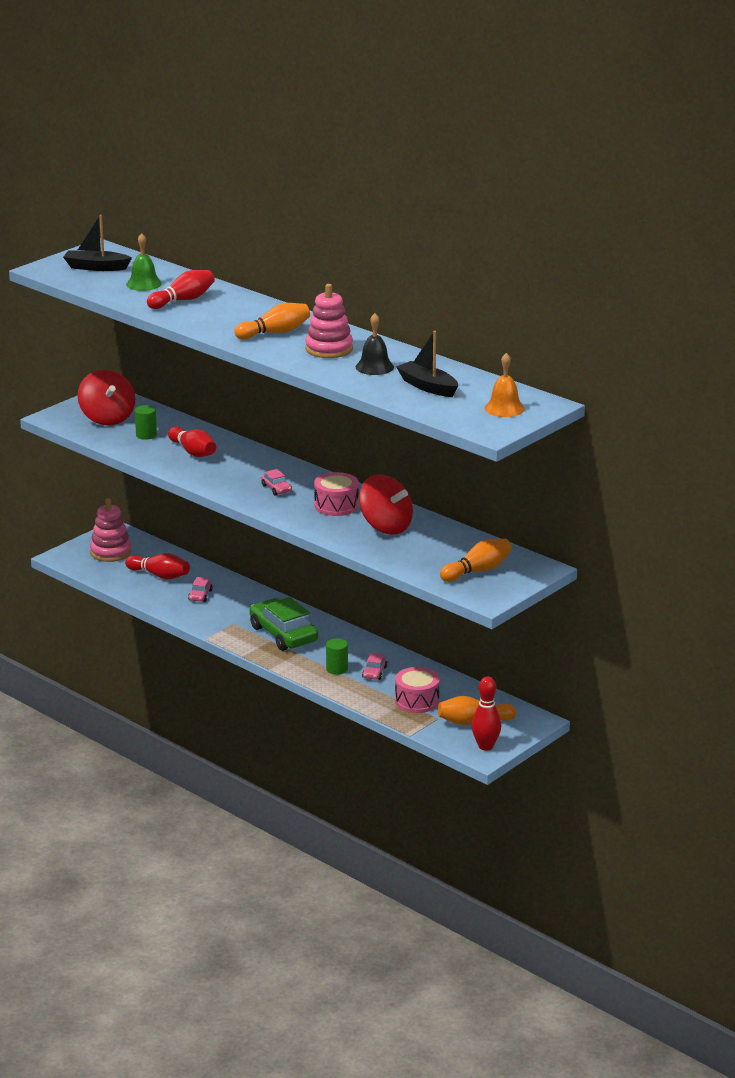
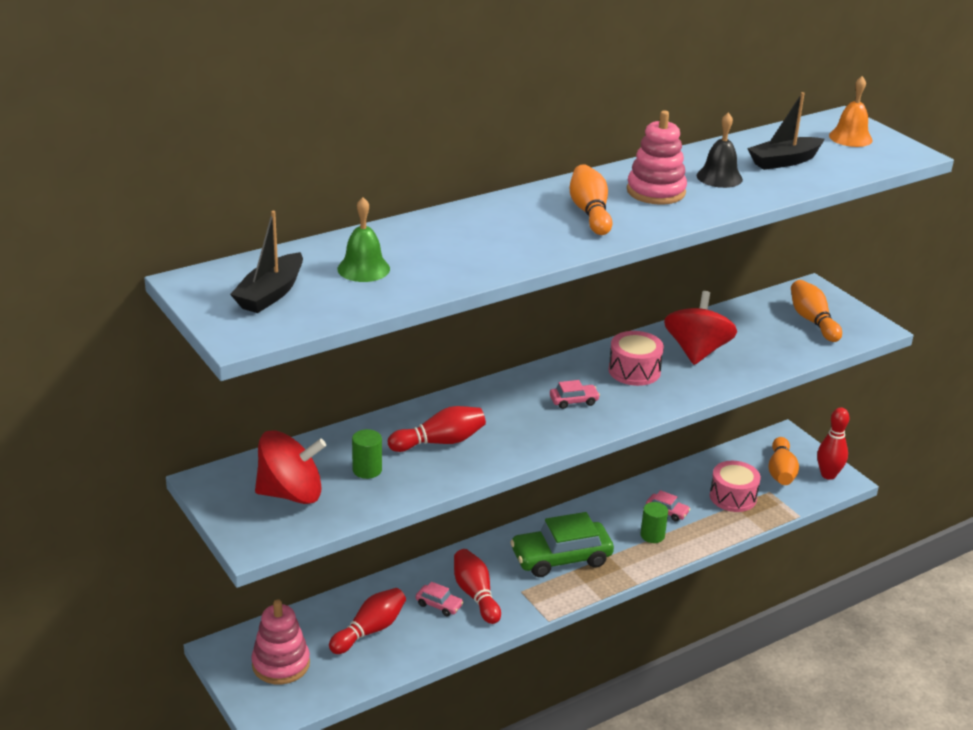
camera: 75 degrees left, 5 degrees up
(183, 300) = (444, 251): red bowling pin -> red bowling pin (475, 595)
(385, 526) = (697, 351): red spinning top -> red spinning top turned 45 degrees counterclockwise

